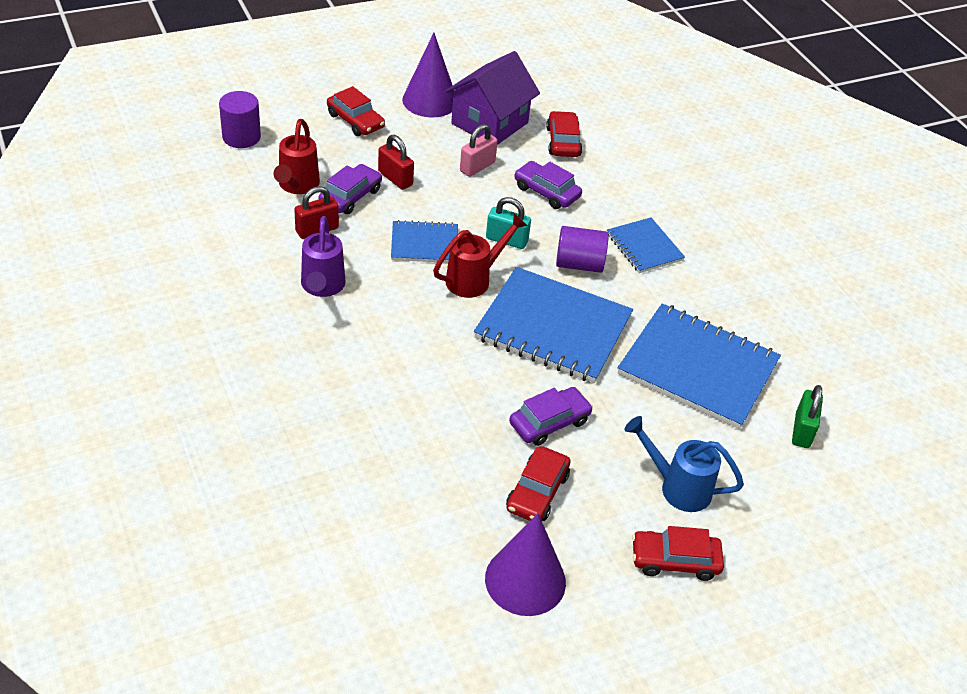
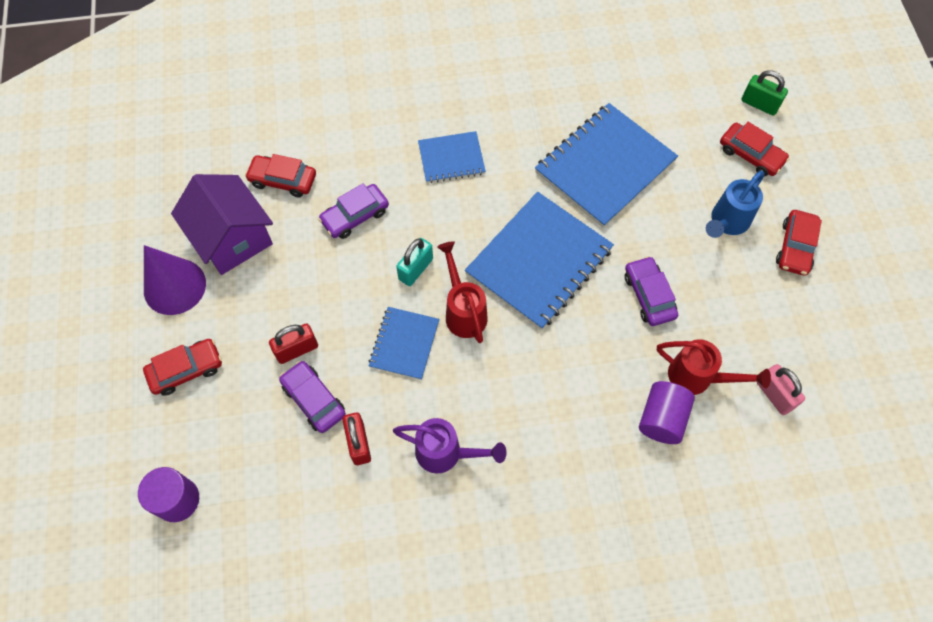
camera: 70 degrees left, 20 degrees up
(297, 186) = (282, 452): red watering can -> red watering can (698, 378)
(477, 167) = (300, 267): pink padlock -> pink padlock (774, 395)
(525, 580) = (806, 357): purple cone -> none
(537, 492) = (721, 325): red car -> red car (751, 155)
(579, 264) = (462, 217): purple cylinder -> purple cylinder (662, 419)
(802, 430) = (680, 119): green padlock -> green padlock (759, 104)

